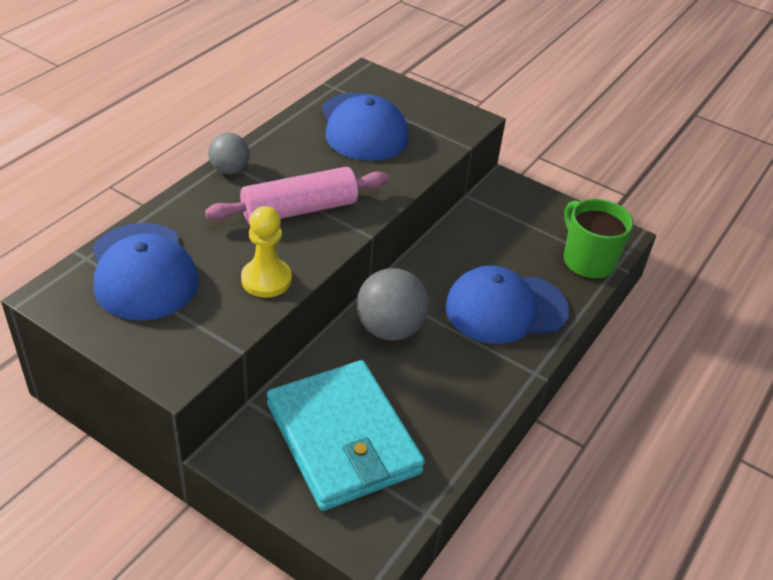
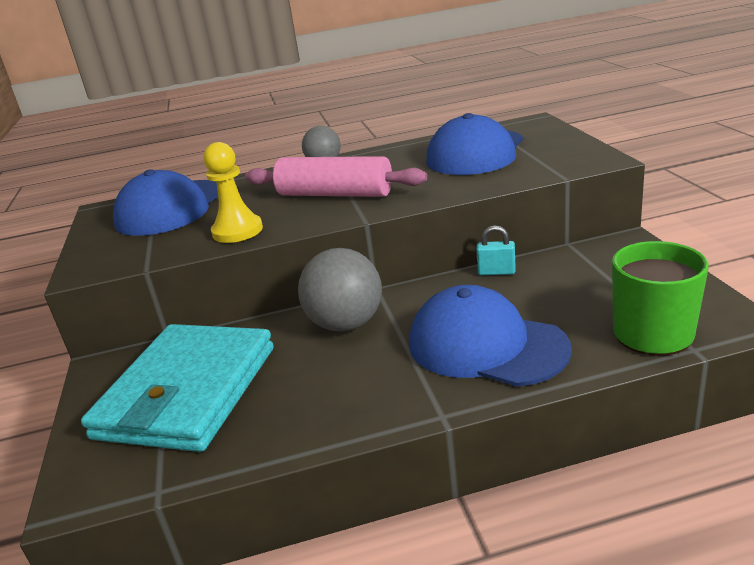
camera: 50 degrees right, 15 degrees down
(445, 240) = (496, 272): none -> turquoise padlock

